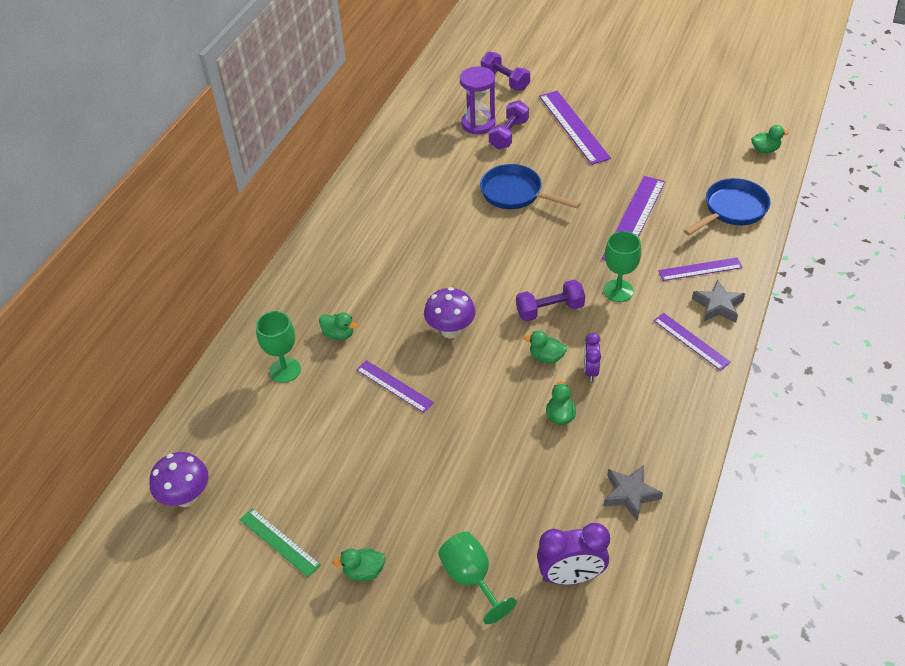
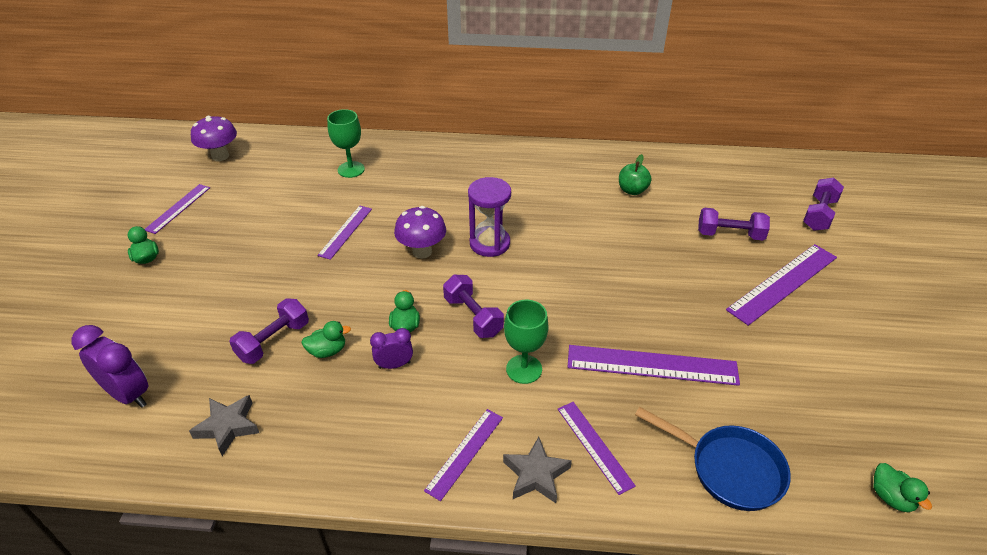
camera: 70 degrees right, 5 degrees down
(279, 542) = (178, 208): green ruler -> purple ruler
(339, 334) = (398, 187): green duck -> none
(425, 171) = (632, 190): none -> green apple
(471, 578) = (133, 324): green goblet -> none
(478, 124) = (730, 209): purple hourglass -> purple hourglass (489, 243)
(516, 194) = (637, 258): blue pan -> none
(535, 456) = (274, 341): none -> purple dumbbell
(571, 576) = (128, 394): purple clock -> purple clock turned 150 degrees clockwise

